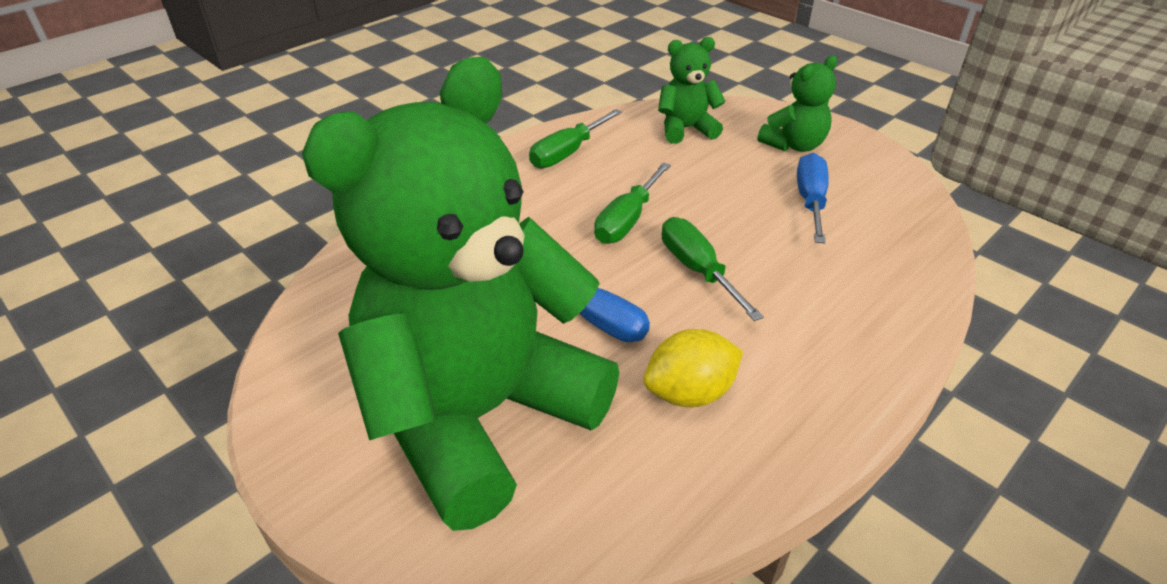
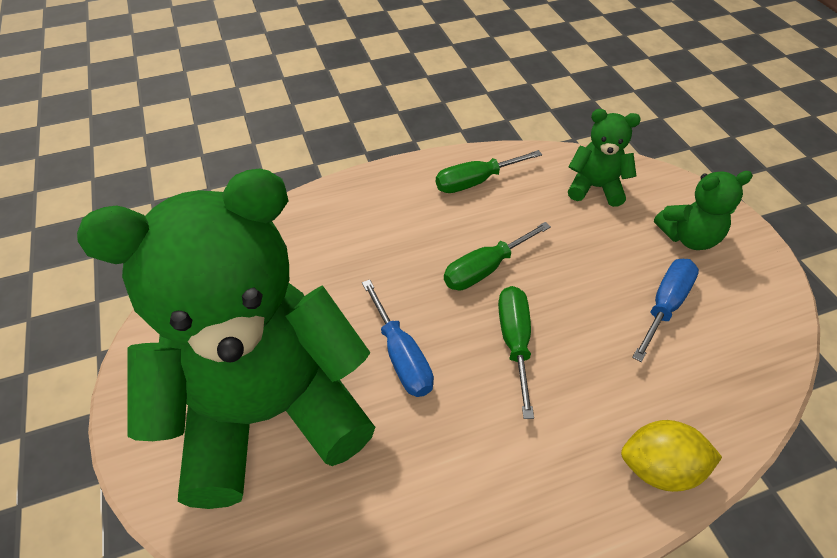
camera: 25 degrees right, 10 degrees up
(689, 393) = (434, 461): yellow lemon -> yellow lemon (659, 468)

